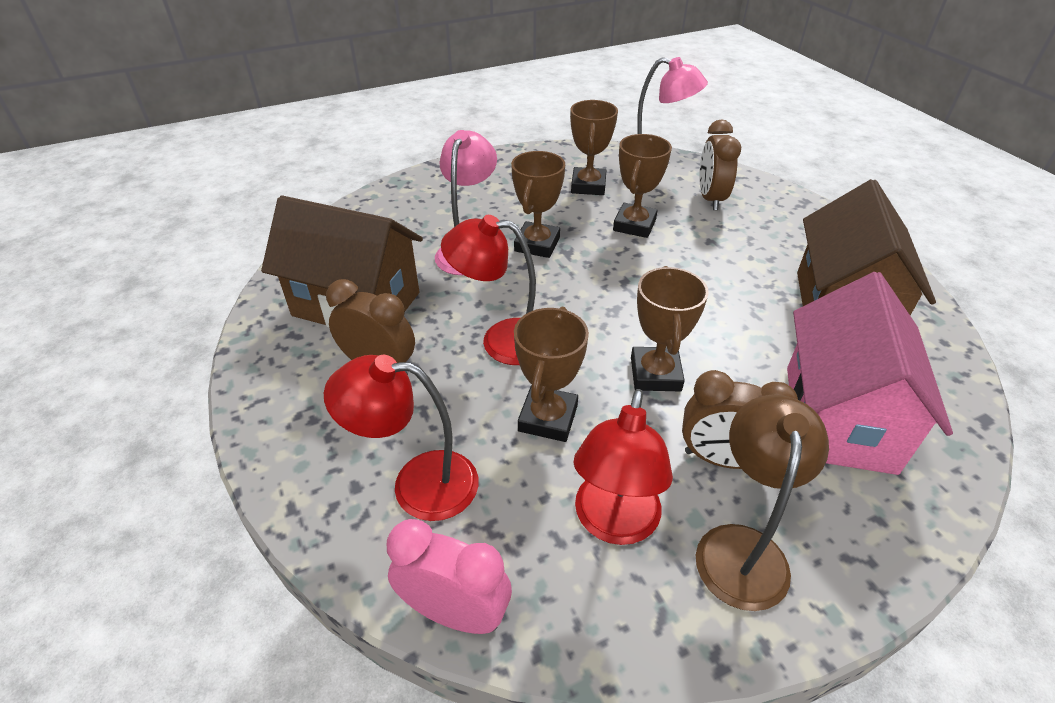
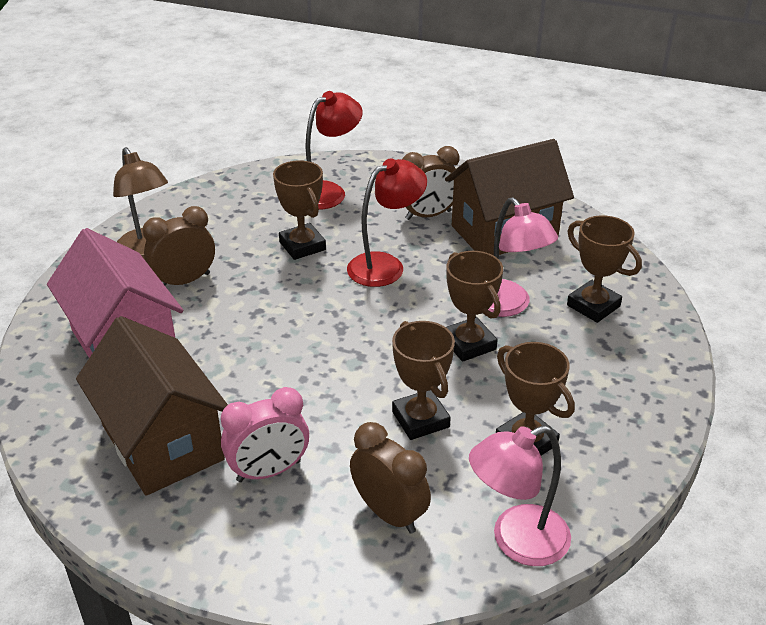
camera: 135 degrees right, 5 degrees down
(455, 612) = (256, 173): pink clock -> pink clock (269, 471)
(613, 523) = (219, 227): red lamp -> none
(655, 374) = (266, 302): brown trophy -> brown trophy (593, 306)

